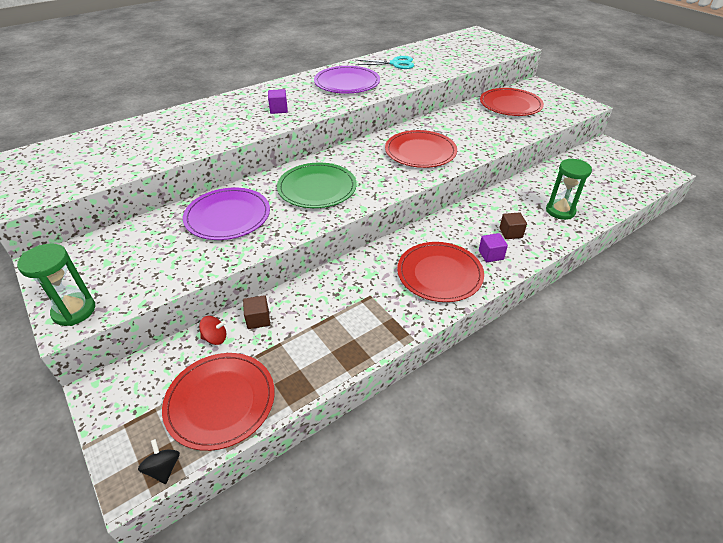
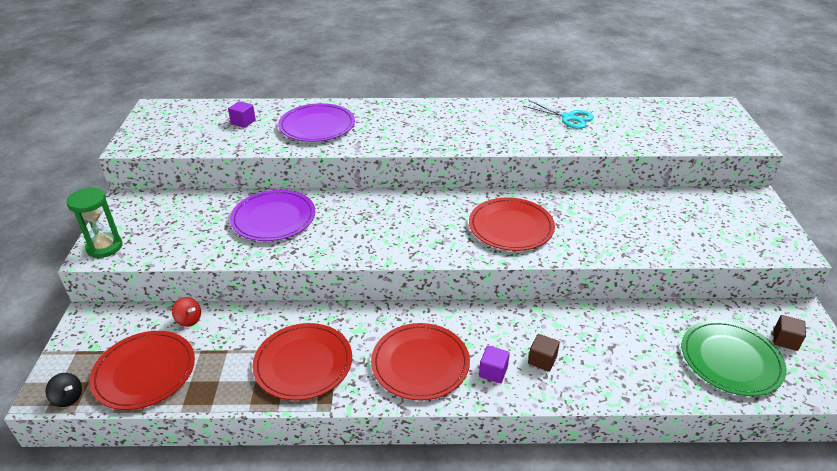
camera: 35 degrees right, 5 degrees down
(163, 468) = (68, 398): black spinning top -> black spinning top turned 105 degrees clockwise
(258, 319) = (232, 321): brown cube -> brown cube (785, 340)
(278, 109) = (393, 132): purple cube -> purple cube (243, 122)
(317, 188) = (371, 223): green plate -> green plate (731, 360)
(347, 83) = (490, 124): purple plate -> purple plate (317, 126)
(510, 105) = (685, 212): red plate -> red plate (303, 363)
(560, 211) = (631, 365): green hourglass -> none

